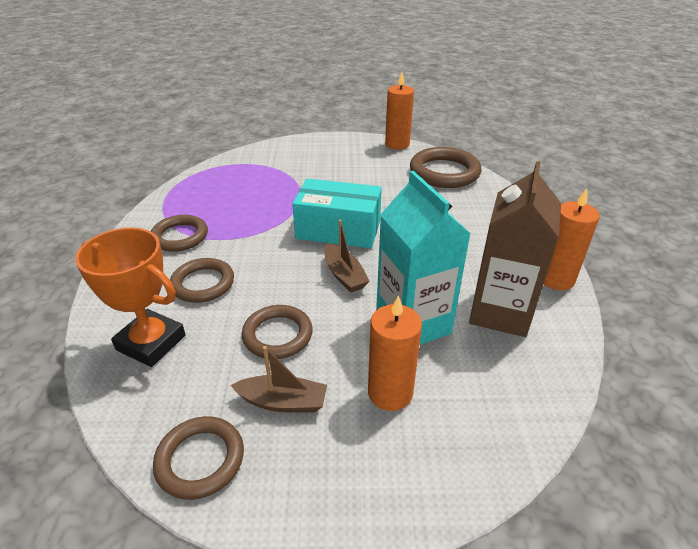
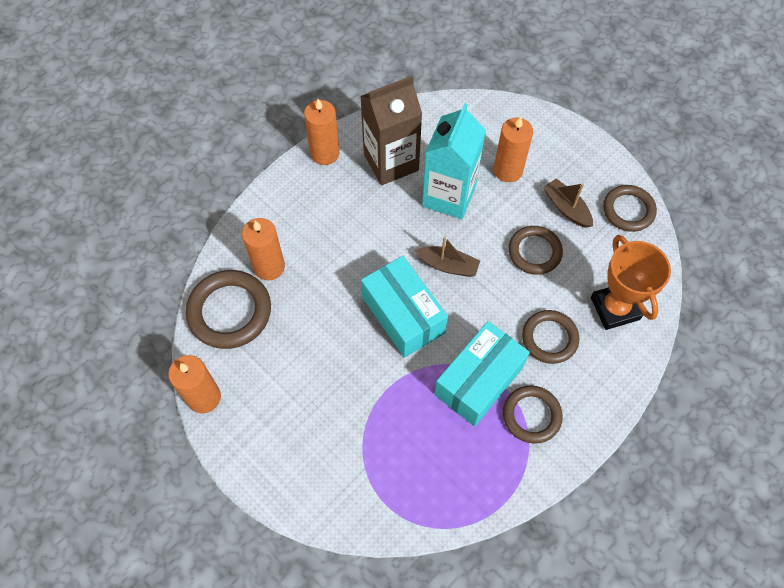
camera: 135 degrees left, 25 degrees up
(239, 231) = (479, 381): none -> turquoise box
(344, 275) = (448, 265): brown boat -> brown boat turned 90 degrees clockwise
(461, 199) = (269, 267): none -> orange candle

